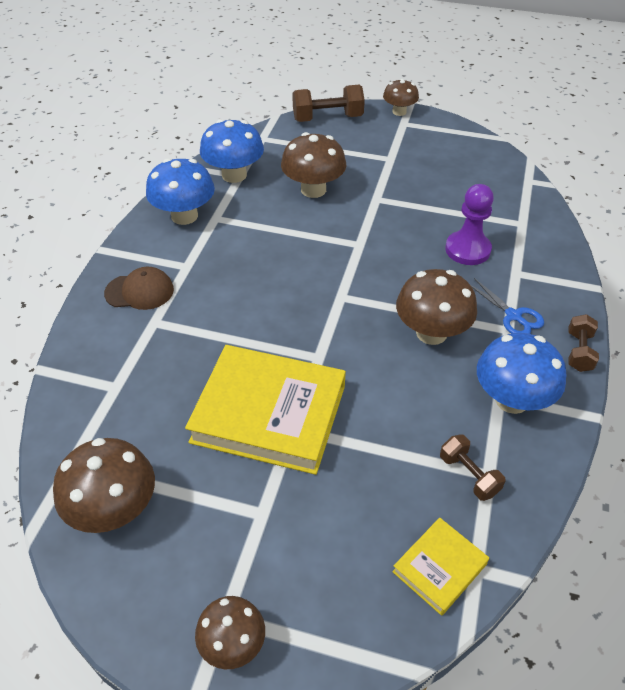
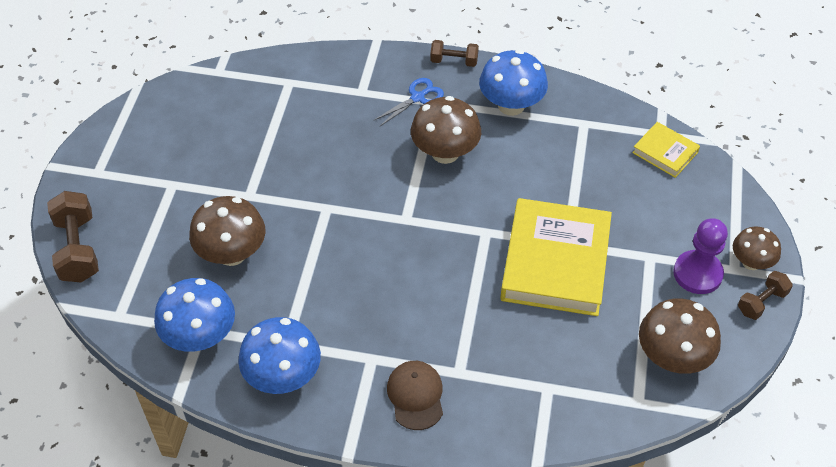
camera: 95 degrees left, 5 degrees up
(399, 112) = (70, 177): brown mushroom -> none
(467, 250) = (331, 124): purple pawn -> purple pawn (697, 273)
(469, 475) = (587, 134): brown dumbbell -> brown dumbbell (761, 302)

